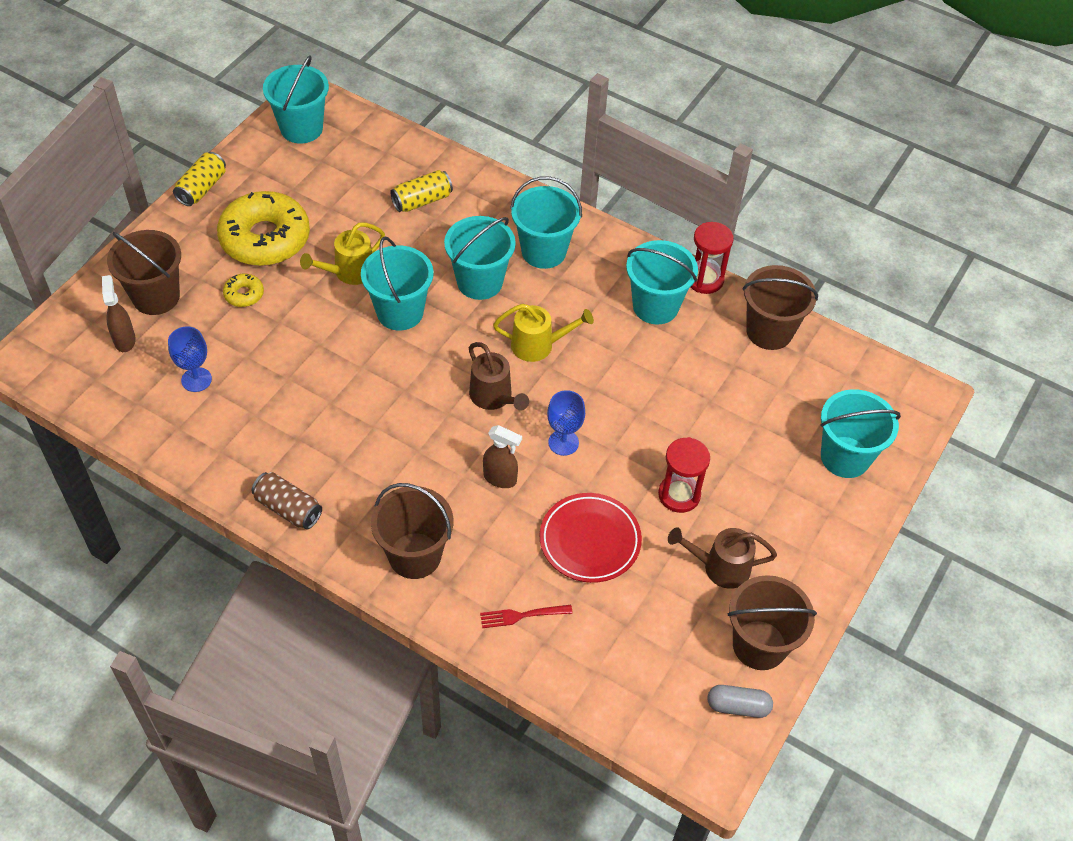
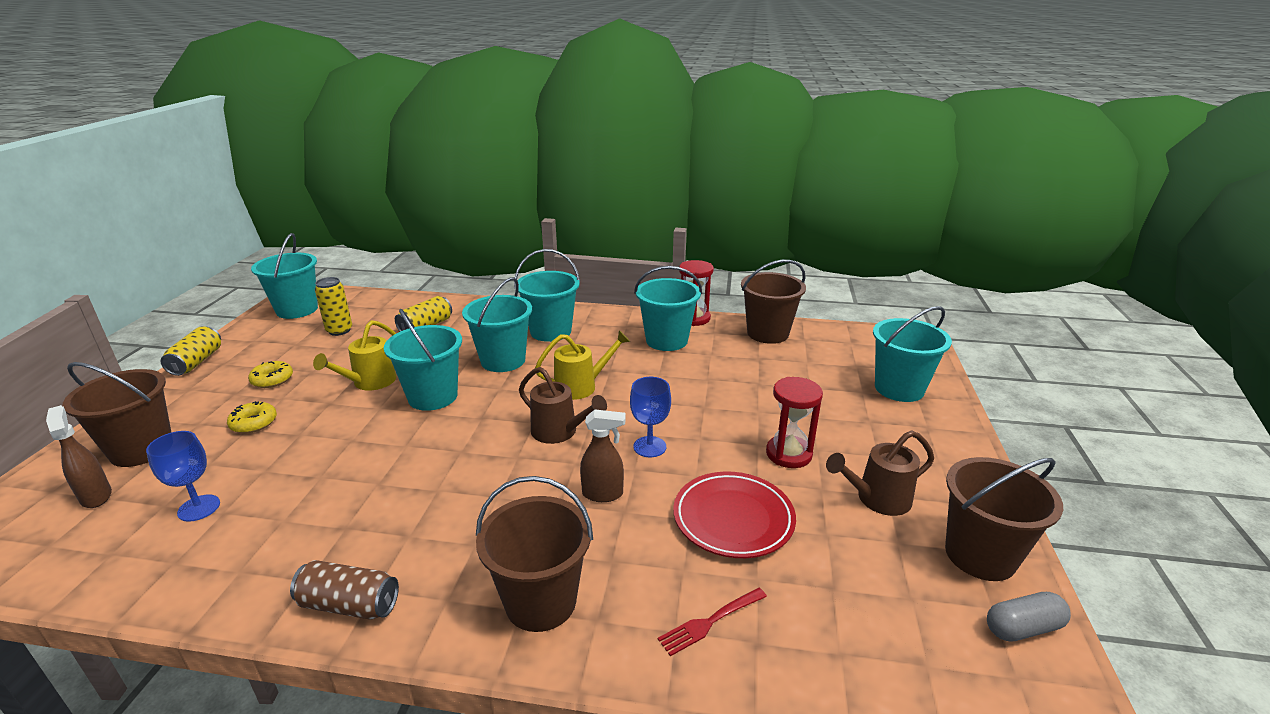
camera: 20 degrees left, 25 degrees down
(265, 238) = (272, 380): yellow donut -> yellow donut, size x0.43
(337, 180) = (339, 330): none -> yellow can

